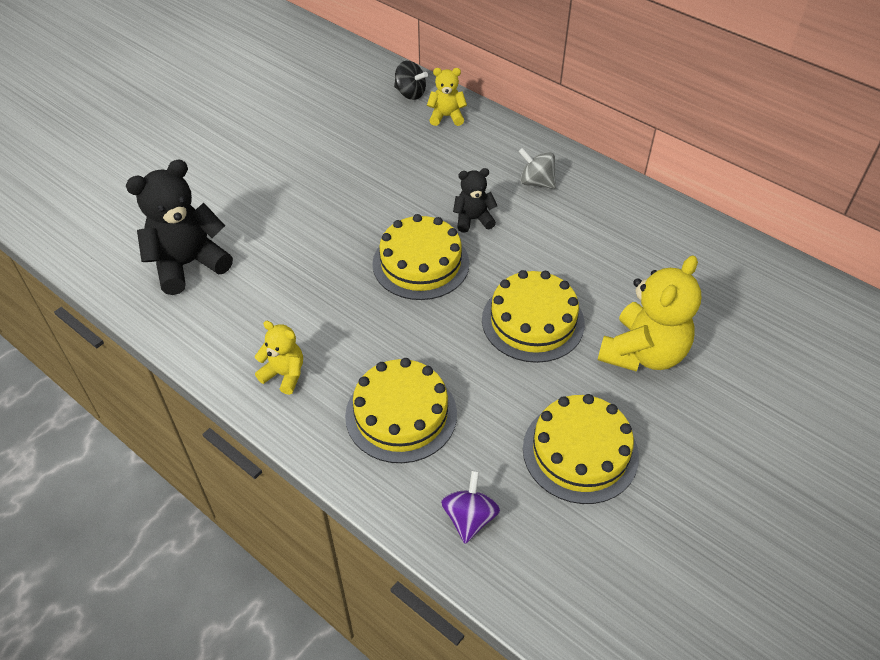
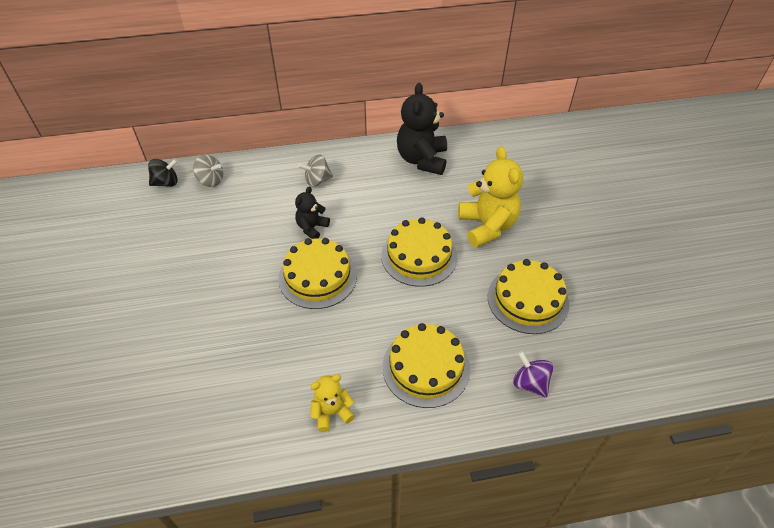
camera: 50 degrees left, 0 degrees up
(188, 264) = (164, 411): black teddy bear -> black teddy bear (422, 160)
(446, 117) = (211, 180): yellow teddy bear -> grey spinning top

